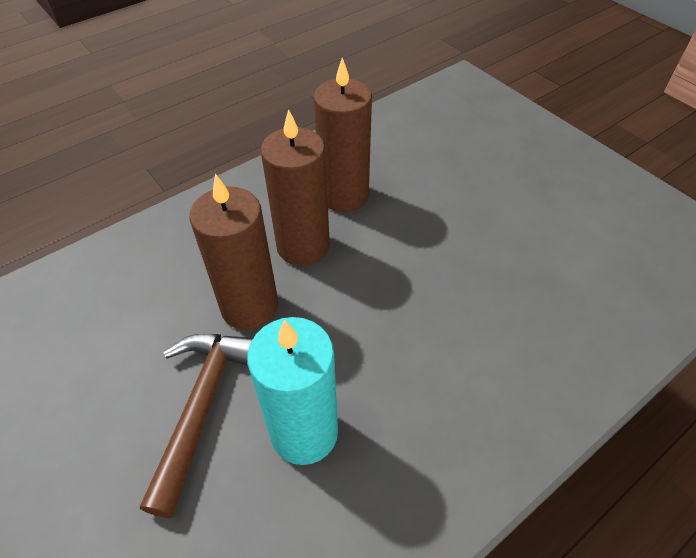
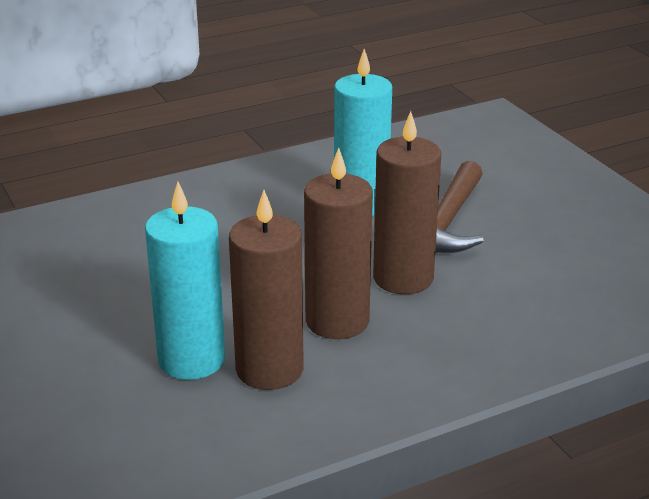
camera: 170 degrees left, 20 degrees down
(402, 195) = (191, 360): none -> turquoise candle

